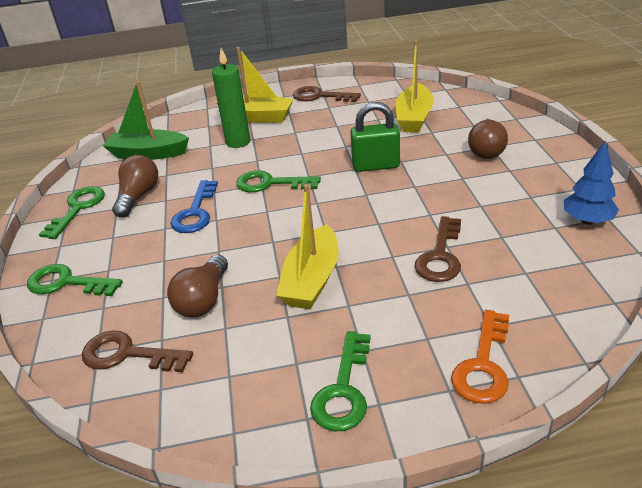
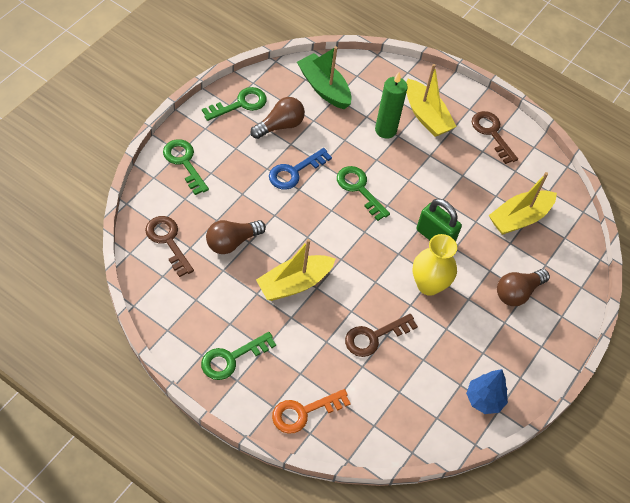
camera: 35 degrees right, 20 degrees up
(421, 193) = (428, 285): none -> yellow vase

